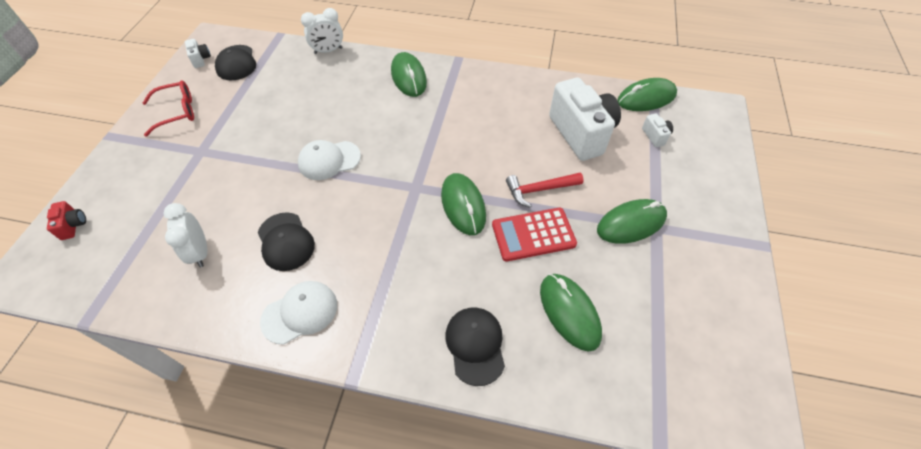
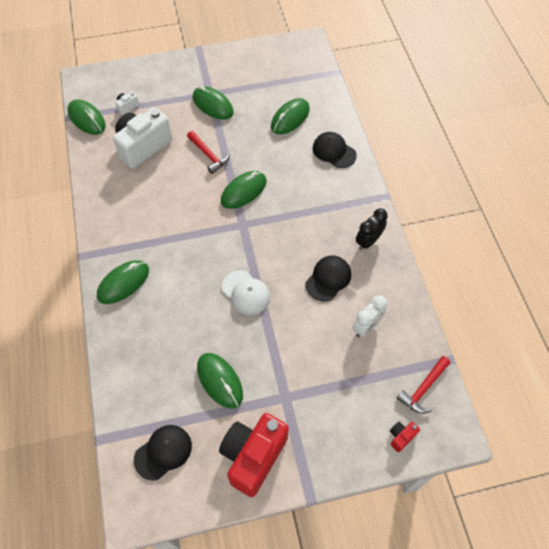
camera: 115 degrees left, 5 degrees up
(89, 272) = (423, 388): none -> red hammer
(177, 112) = (253, 456): red glasses -> red camera
(201, 59) = (172, 495): white camera -> none
(259, 112) = (220, 381): none -> green mouse
(300, 313) = (368, 241): white cap -> black clock
(328, 51) = (110, 372): white clock -> none
(475, 345) = (334, 151): black cap -> black cap turned 75 degrees clockwise
(533, 235) = (247, 148): red calculator -> none

